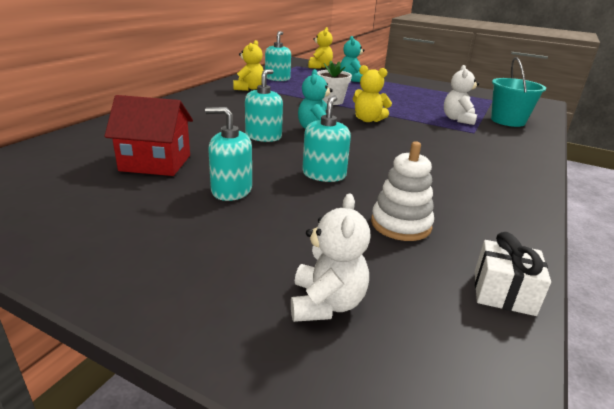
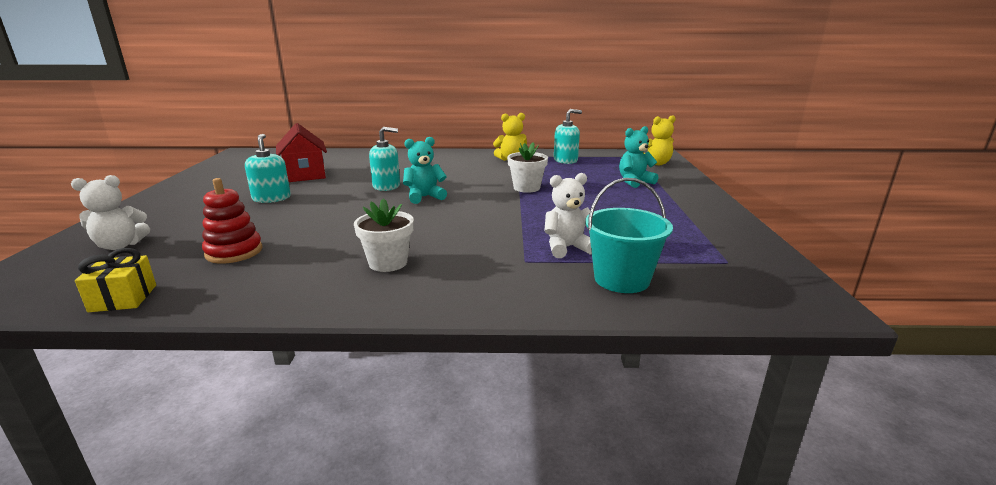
camera: 65 degrees right, 5 degrees down
(324, 174) = (319, 215): turquoise soap dispenser -> none
(368, 120) = (487, 209): yellow teddy bear -> none
(401, 224) = (234, 252): white stacking toy -> red stacking toy
(460, 167) = (388, 263): none -> white flower pot
(503, 293) = (123, 298): white gift -> yellow gift

